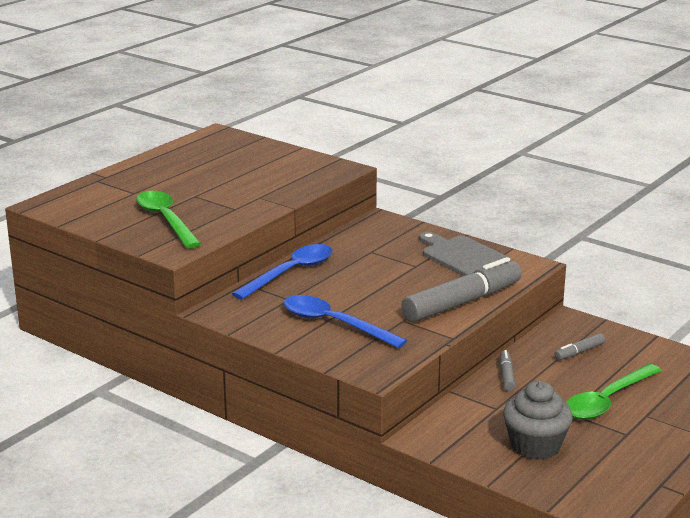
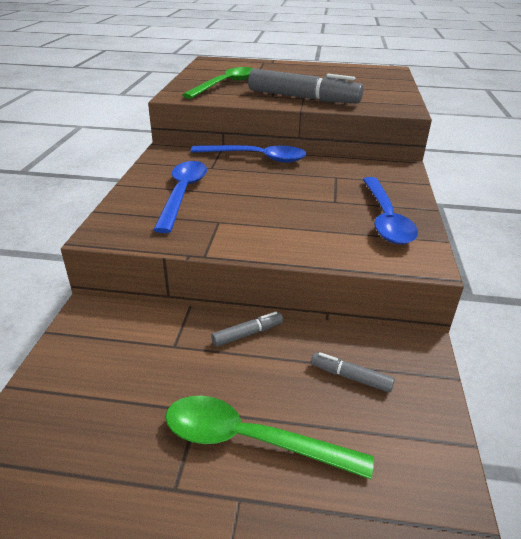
camera: 60 degrees right, 10 degrees up
(462, 256) = (385, 218): grey cutting board -> blue spoon
(462, 303) = (285, 242): grey marker -> grey marker (303, 98)
(535, 446) = (103, 401): grey cupcake -> none

